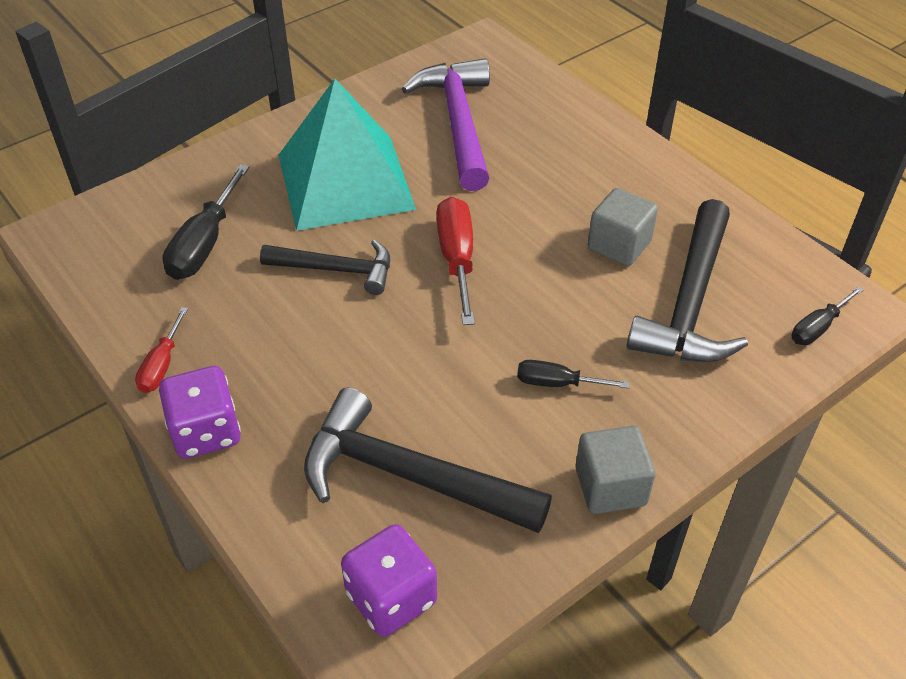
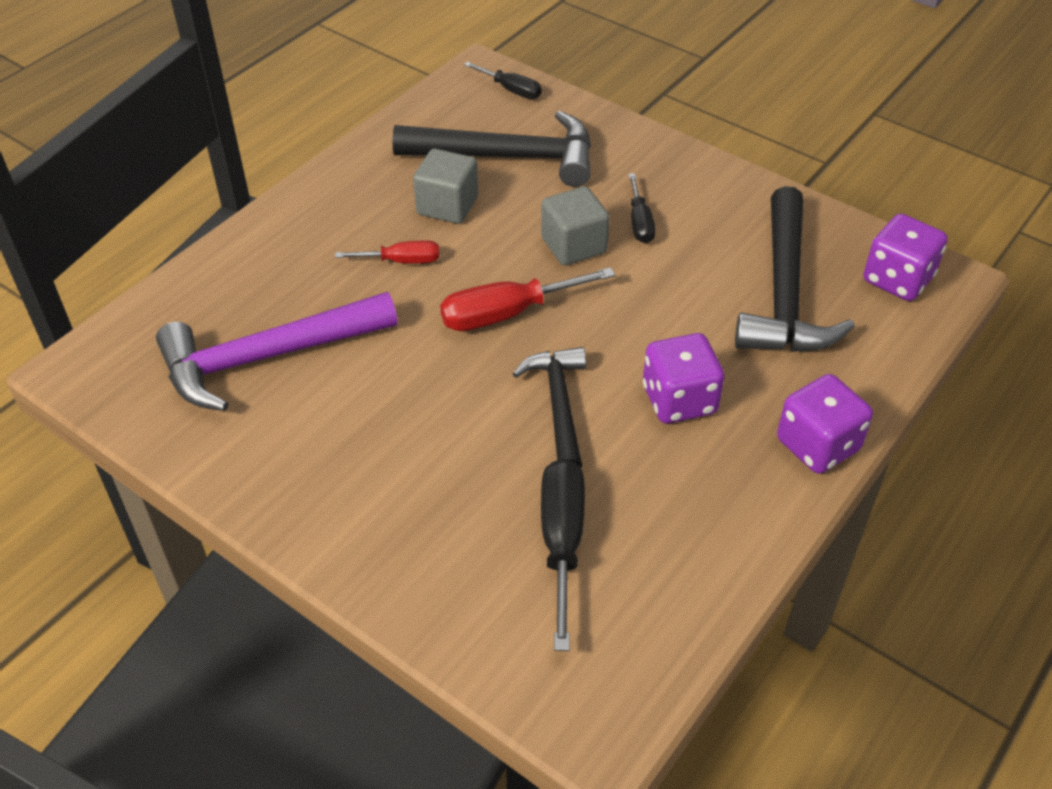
camera: 105 degrees left, 0 degrees up
(161, 365) = (758, 513): red screwdriver -> red screwdriver (402, 261)
(204, 244) = (562, 542): black screwdriver -> black screwdriver turned 90 degrees counterclockwise
(305, 348) = (679, 400): none -> purple dice
(345, 181) = (406, 437): turquoise pyramid -> none
(610, 487) = (730, 181): grey cube -> grey cube (573, 245)

